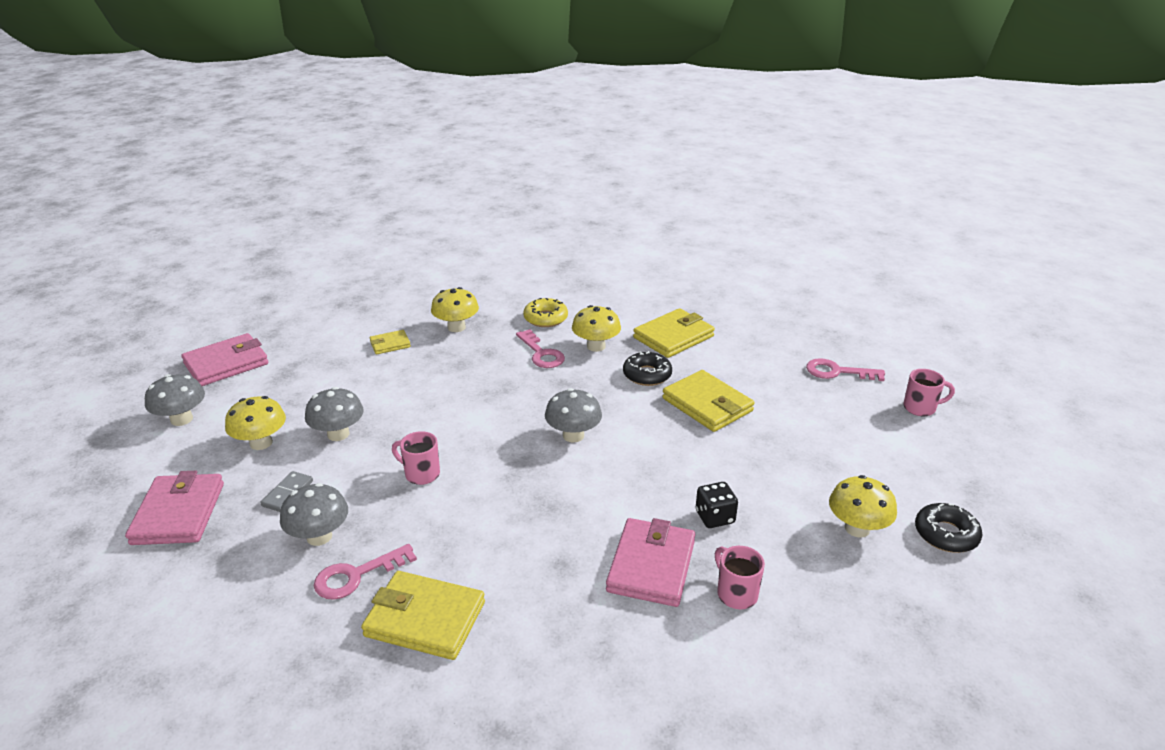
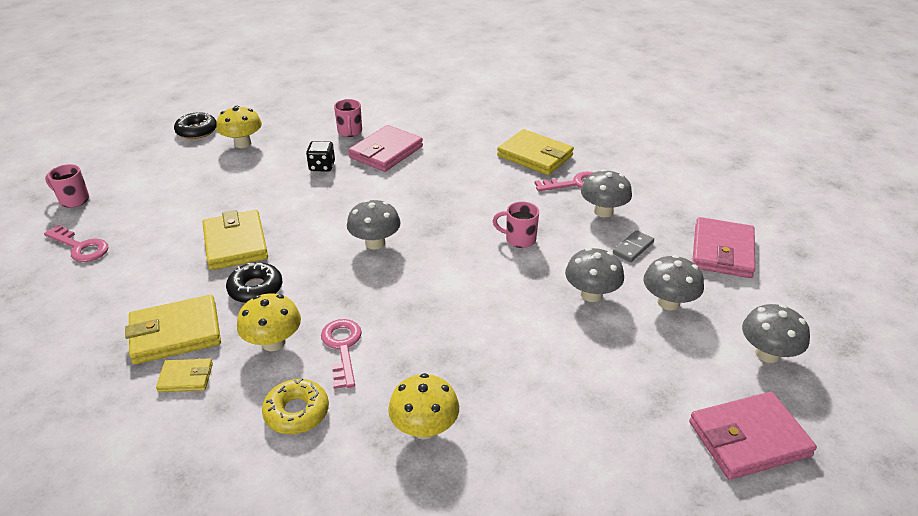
camera: 160 degrees left, 5 degrees up
(261, 443) = (668, 302): yellow mushroom -> grey mushroom
(390, 344) = (523, 417): yellow wallet -> yellow wallet (186, 377)
(421, 474) = (519, 239): pink mug -> pink mug turned 150 degrees clockwise

